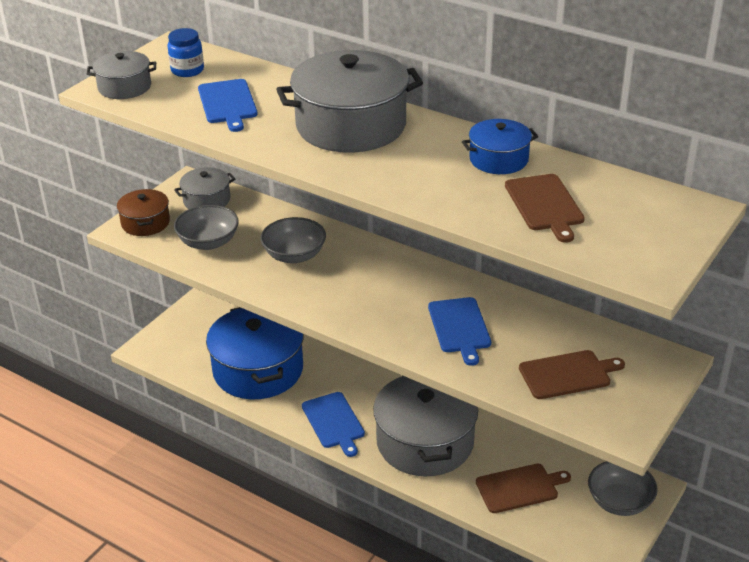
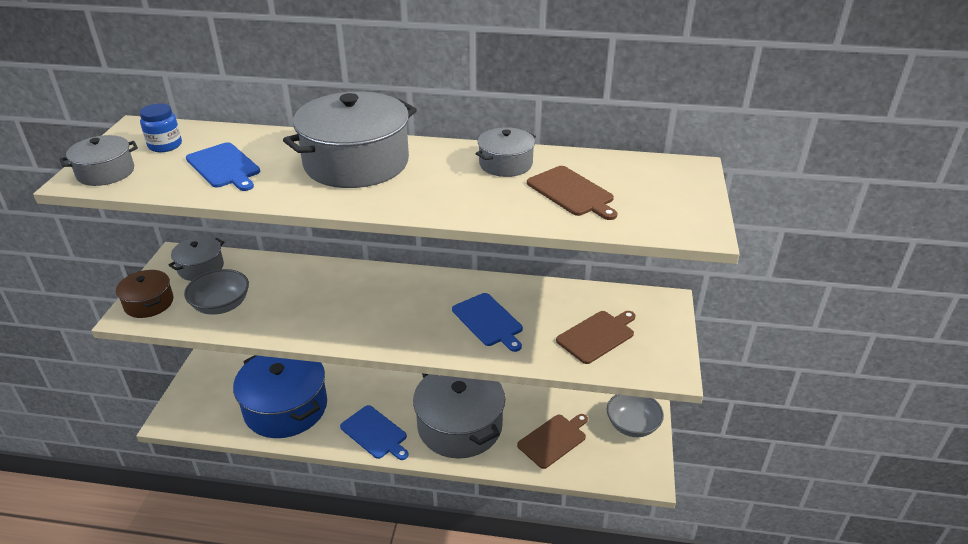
camera: 25 degrees left, 0 degrees up
(294, 255) = (310, 297): grey bowl -> none
(498, 159) = (505, 164): blue pot -> grey pot

